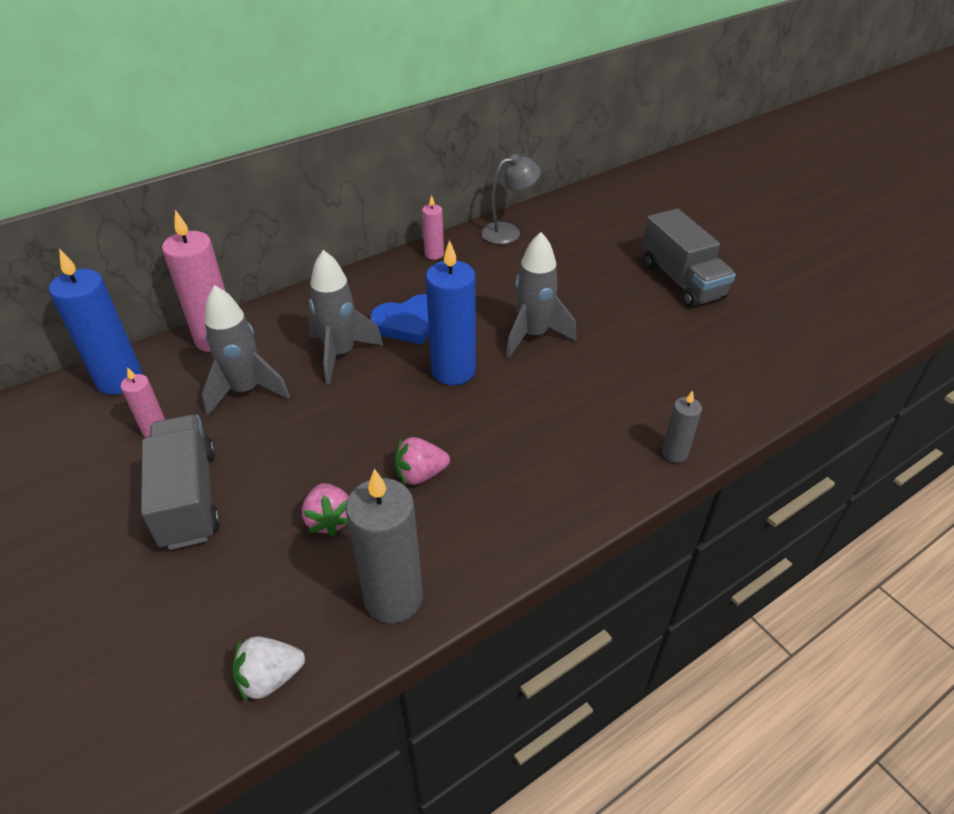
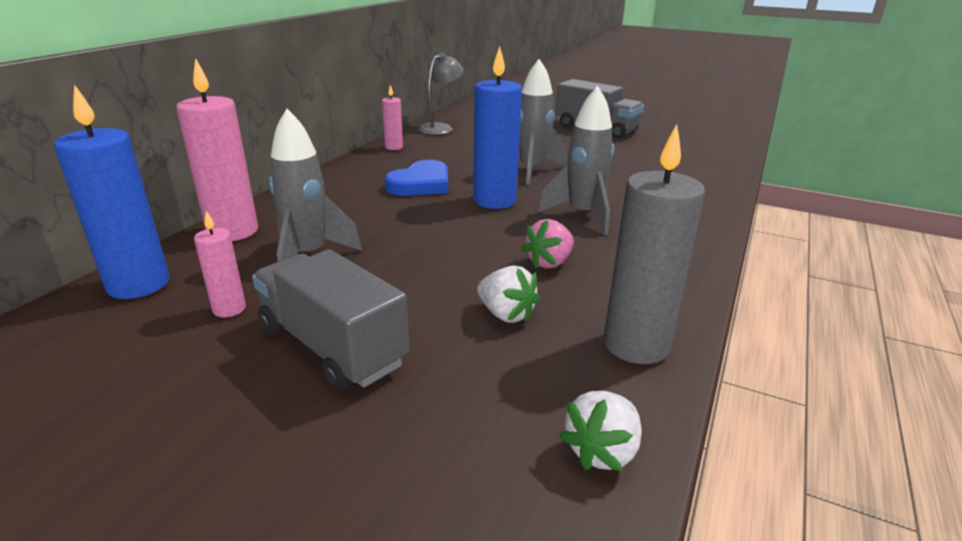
camera: 30 degrees left, 15 degrees down
(329, 519) = (506, 314): pink strawberry -> white strawberry
(341, 354) = (380, 213): grey rocket -> grey rocket (583, 215)
(674, 453) = (714, 203): grey candle -> none

